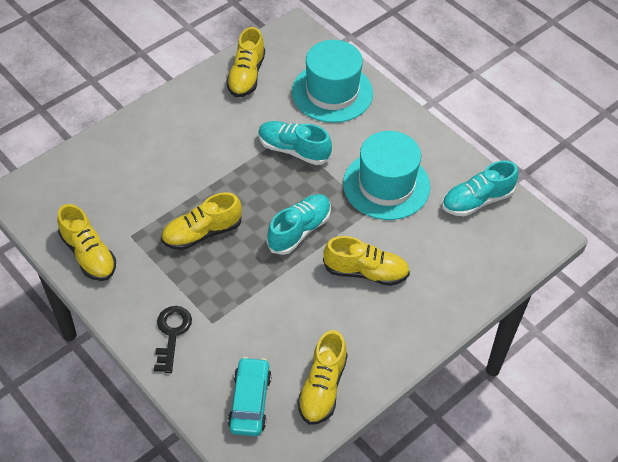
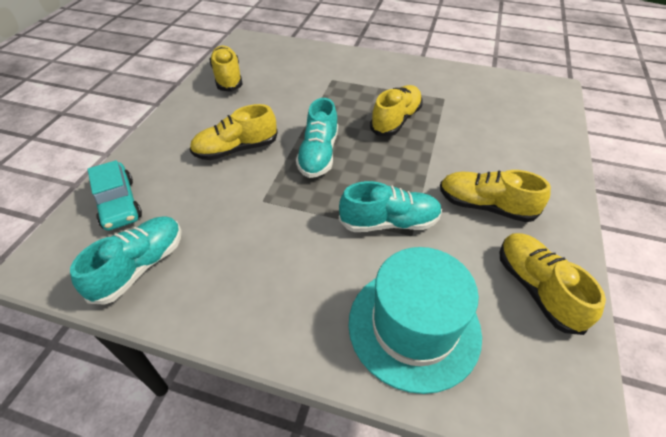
camera: 150 degrees right, 5 degrees down
(89, 254) = (456, 79): yellow shoe -> yellow shoe (485, 206)
(172, 334) = (352, 66): black key -> none
(250, 402) = (271, 58): turquoise car -> turquoise car (118, 203)
(386, 185) = (260, 233): turquoise hat -> none

